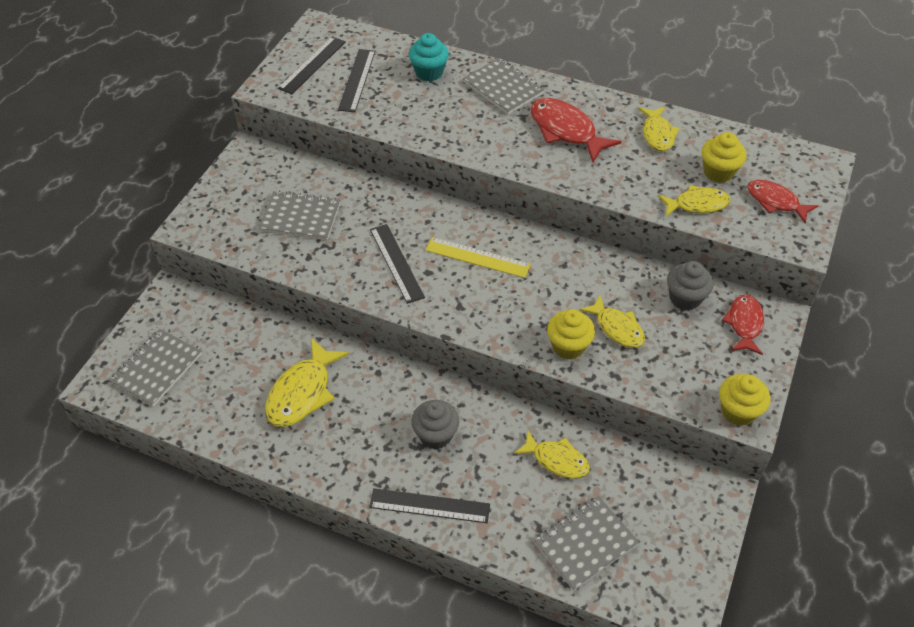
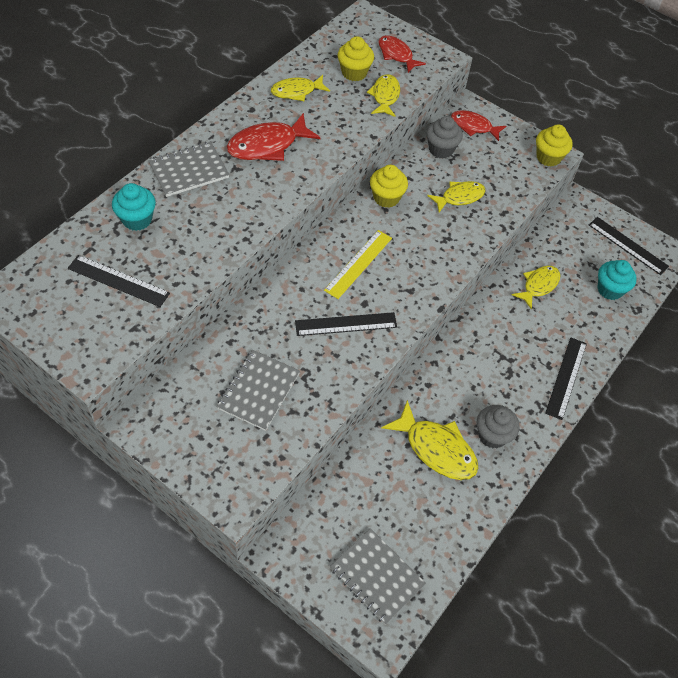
camera: 80 degrees left, 5 degrees up
(312, 65) = (71, 315): black ruler -> black ruler (628, 245)
(435, 435) = (501, 357): grey cupcake -> grey cupcake (492, 435)
(568, 346) = (470, 231): yellow cupcake -> yellow cupcake (386, 198)
(585, 543) = (610, 289): grey notebook -> turquoise cupcake
(657, 134) = (296, 91): yellow fish -> yellow fish turned 150 degrees clockwise
(775, 202) = (396, 55): red fish -> red fish turned 90 degrees clockwise

